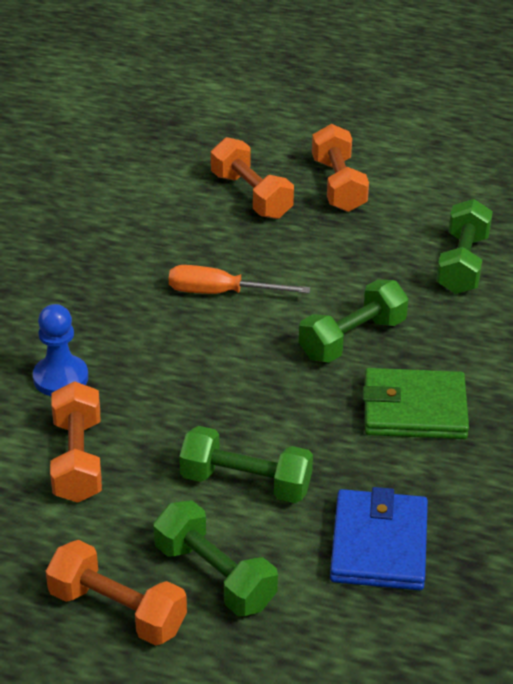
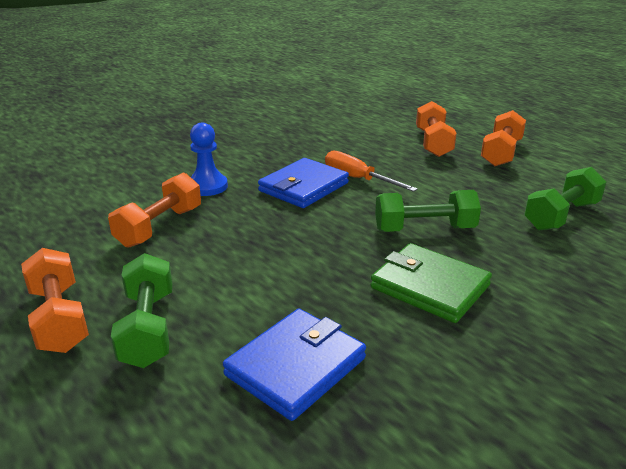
camera: 35 degrees right, 10 degrees down
(173, 331) = (304, 187): none -> blue wallet
(246, 483) = (245, 281): green dumbbell -> none

